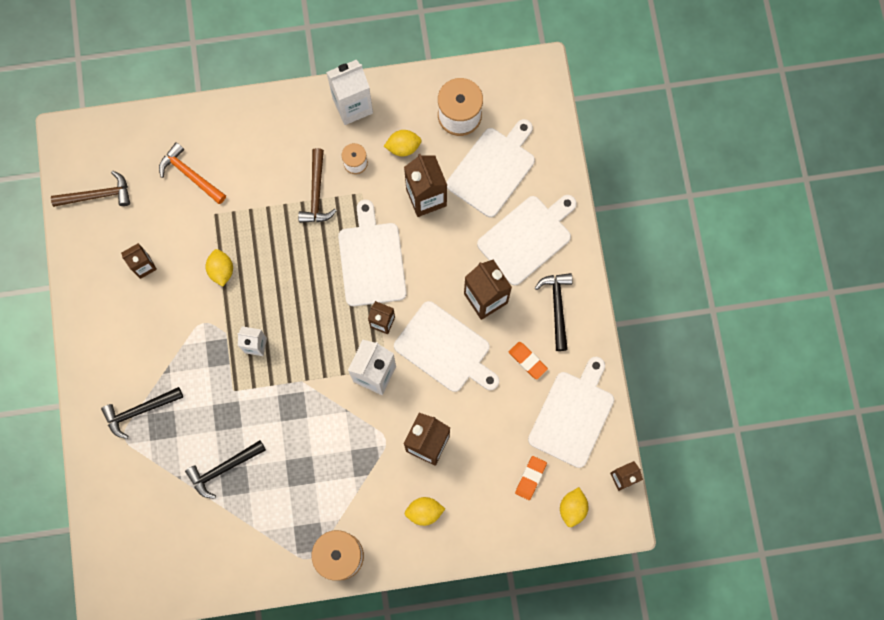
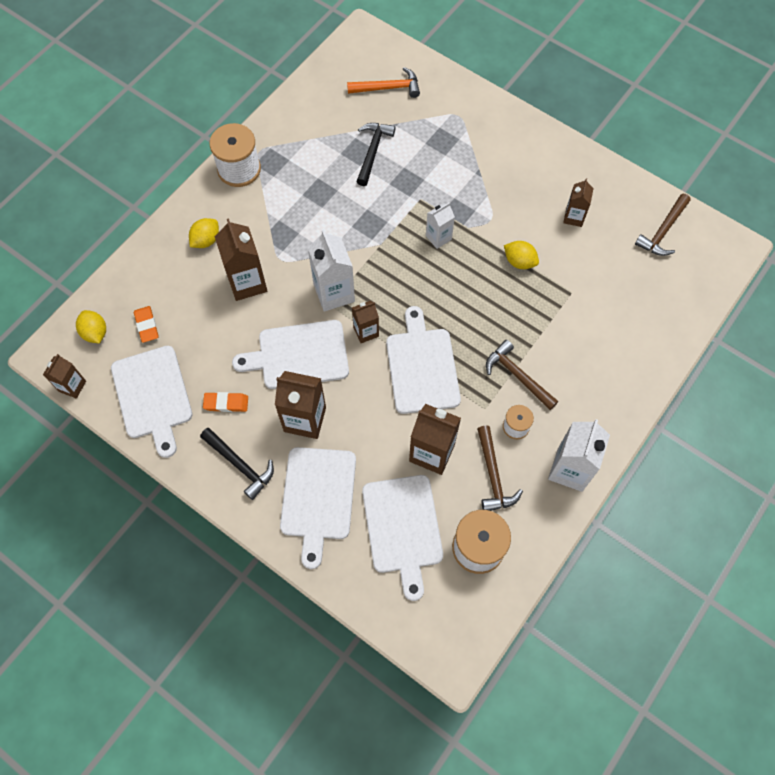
camera: 135 degrees right, 10 degrees down
(140, 411) = (466, 136): black hammer -> none
(190, 175) = (620, 302): orange hammer -> orange hammer (388, 88)
(371, 260) = (422, 366): white cutting board -> white cutting board turned 135 degrees counterclockwise
(403, 147) = (493, 475): yellow lemon -> brown hammer

